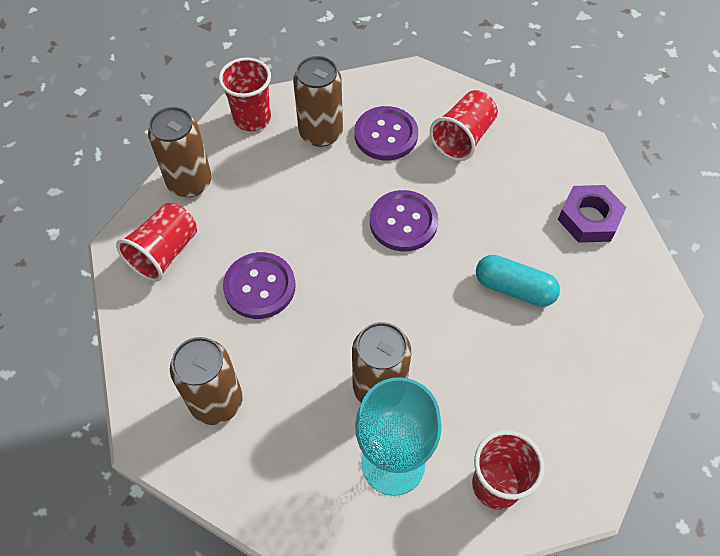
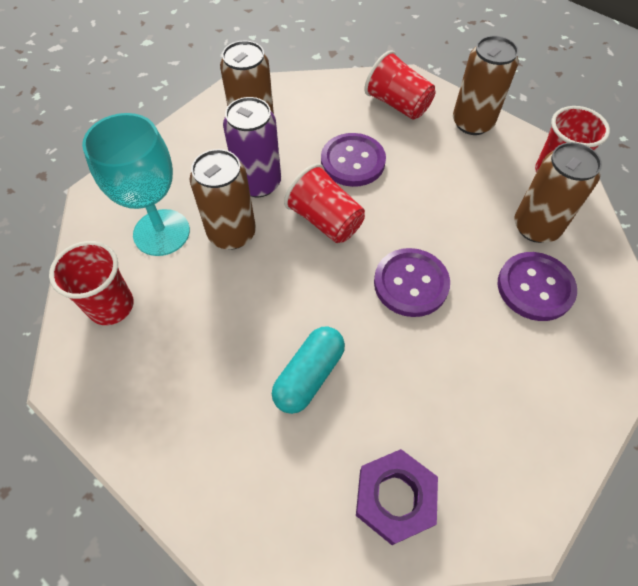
camera: 100 degrees right, 0 degrees up
(305, 376) = (258, 183): none -> purple can
(463, 138) = (533, 371): red cup -> red cup (325, 220)

